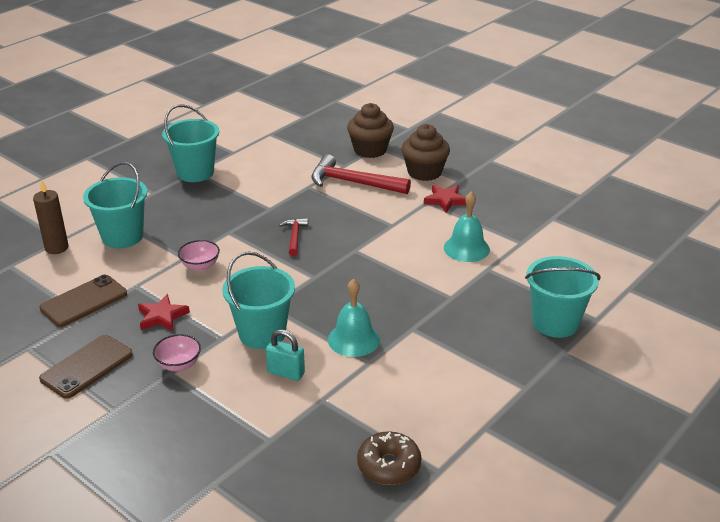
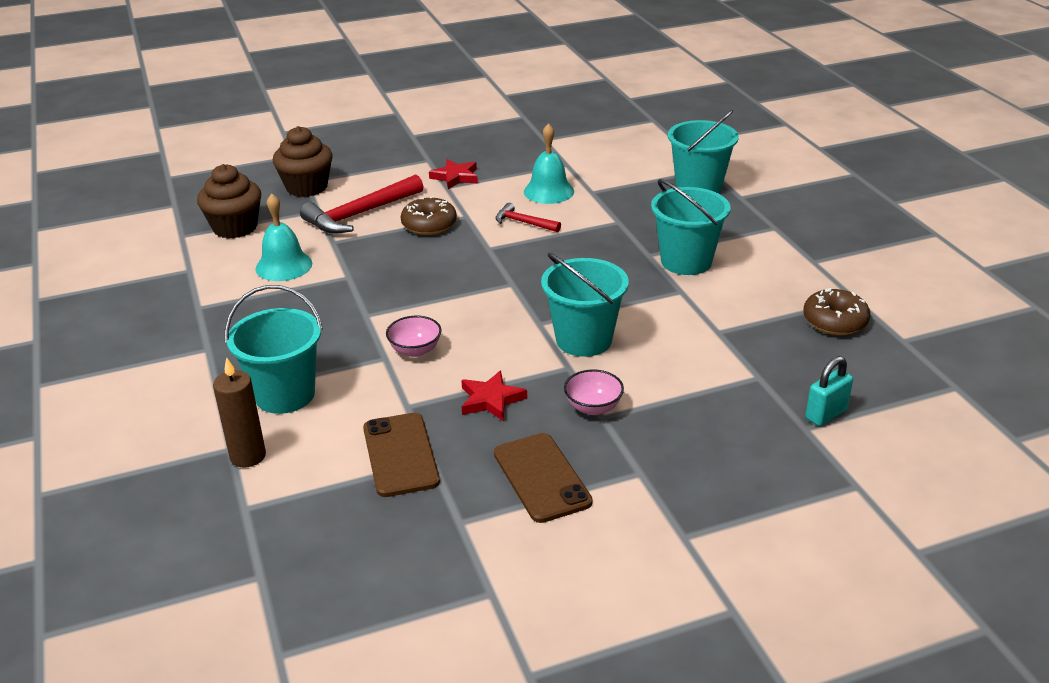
camera: 60 degrees left, 0 degrees up
(195, 172) = (201, 307): turquoise bucket -> turquoise bucket (686, 261)
(286, 373) = (661, 342): turquoise padlock -> turquoise padlock (826, 414)
(294, 236) = (424, 275): red hammer -> red hammer (523, 222)
(353, 339) = (639, 289): turquoise bell -> turquoise bell (284, 266)
(364, 214) = (429, 225): none -> brown donut
(424, 172) = (390, 172): brown cupcake -> brown cupcake (235, 227)

